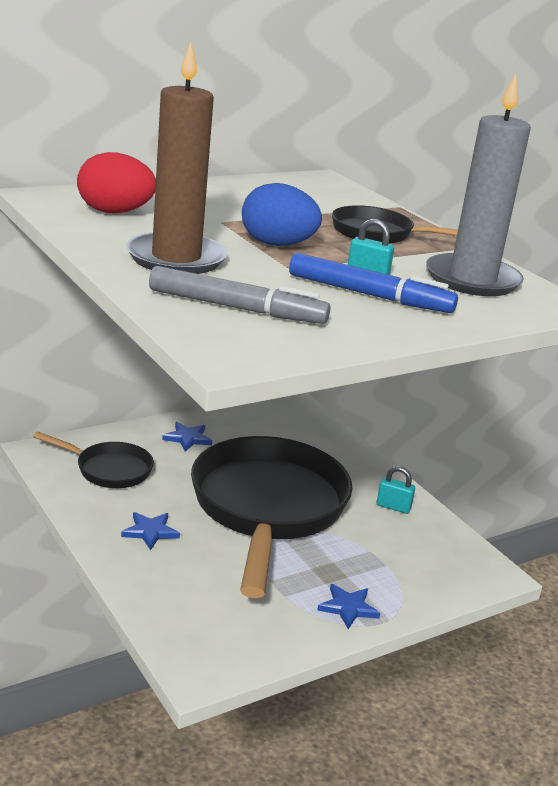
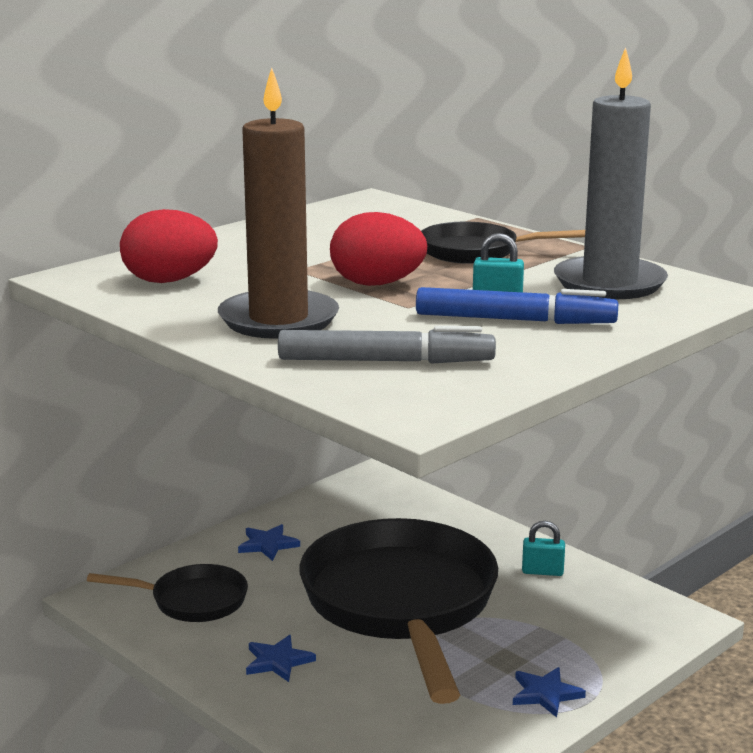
camera: 10 degrees left, 5 degrees down
(277, 245) = (377, 284): blue egg -> red egg

